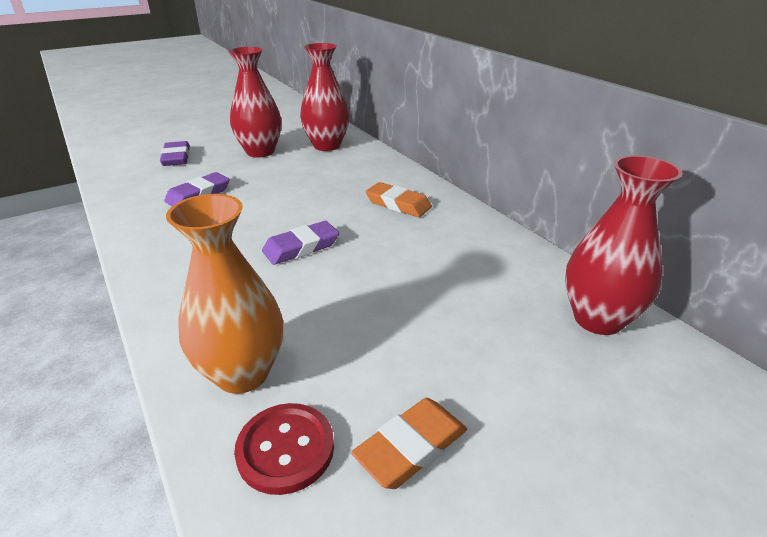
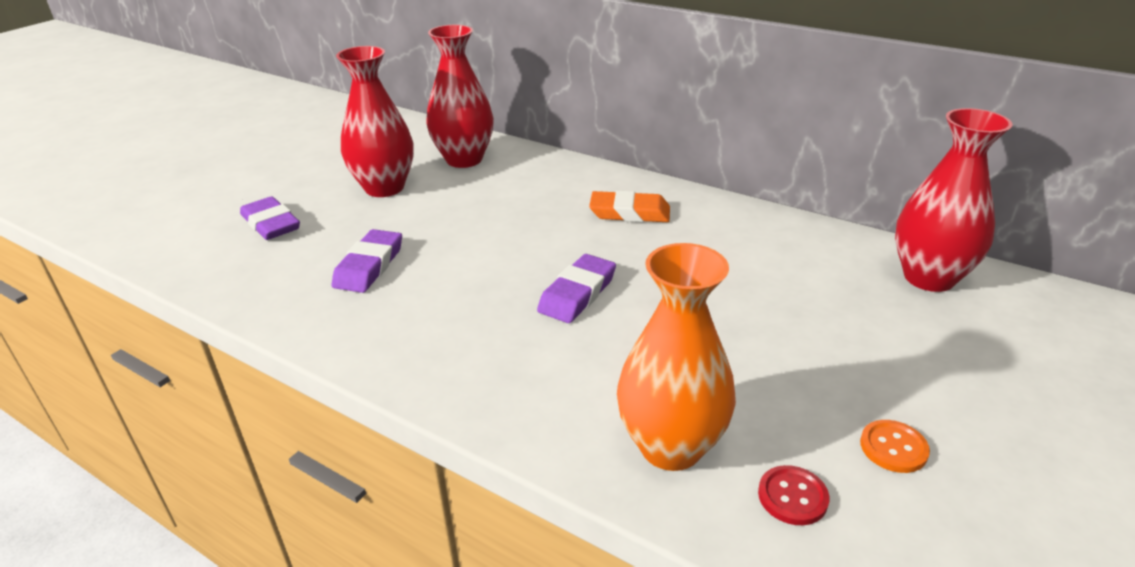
camera: 25 degrees left, 0 degrees up
(285, 449) = (792, 497): red button -> red button, size x0.64
(411, 446) = (893, 448): orange eraser -> orange button

